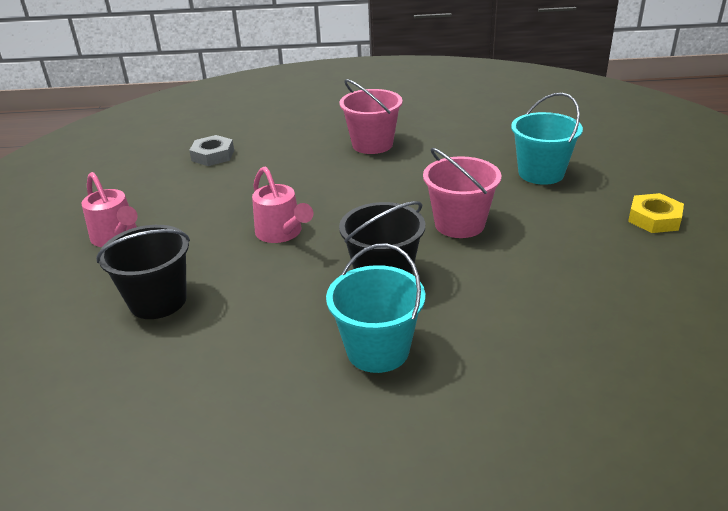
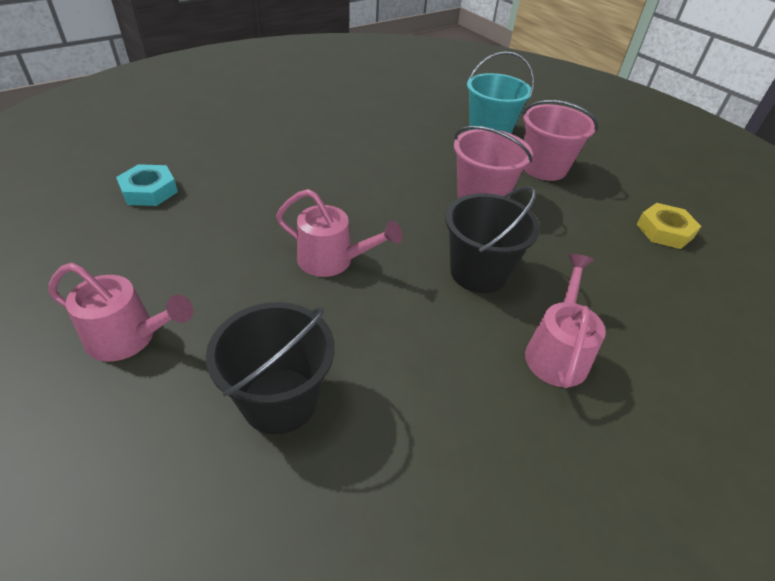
camera: 40 degrees left, 10 degrees up
(213, 155) = (149, 191): grey nut -> turquoise nut
(372, 144) = (318, 137): pink bucket -> pink bucket (544, 168)
(378, 350) = (557, 351): turquoise bucket -> pink watering can
(654, 219) = (603, 152): yellow nut -> yellow nut (664, 231)

